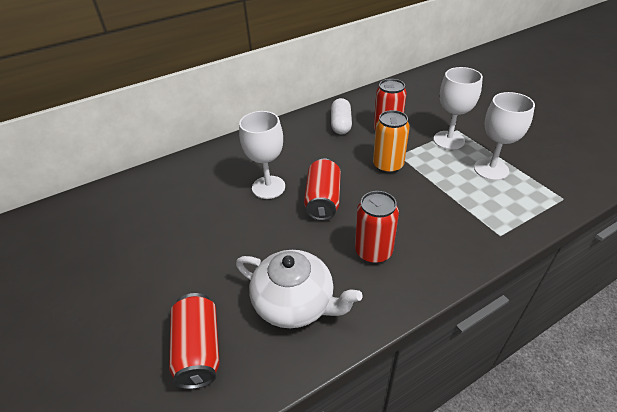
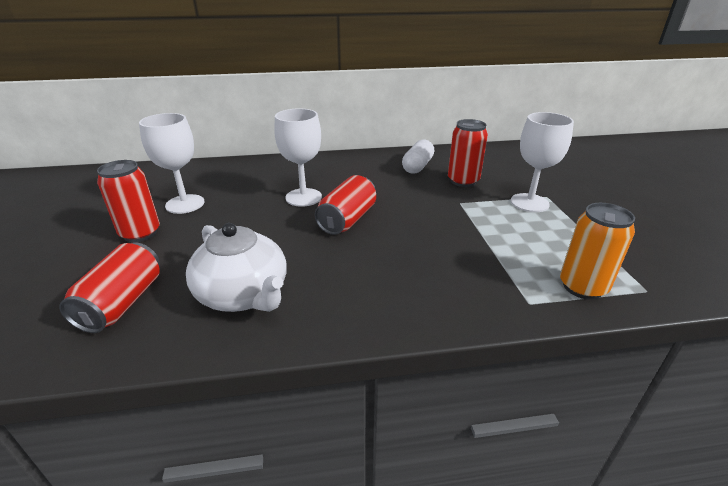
camera: 20 degrees right, 10 degrees down
(373, 252) = (362, 276): red can -> red can (140, 233)
(388, 166) = (440, 208): orange can -> orange can (582, 287)
(491, 169) = (564, 239): white goblet -> white goblet (185, 204)

